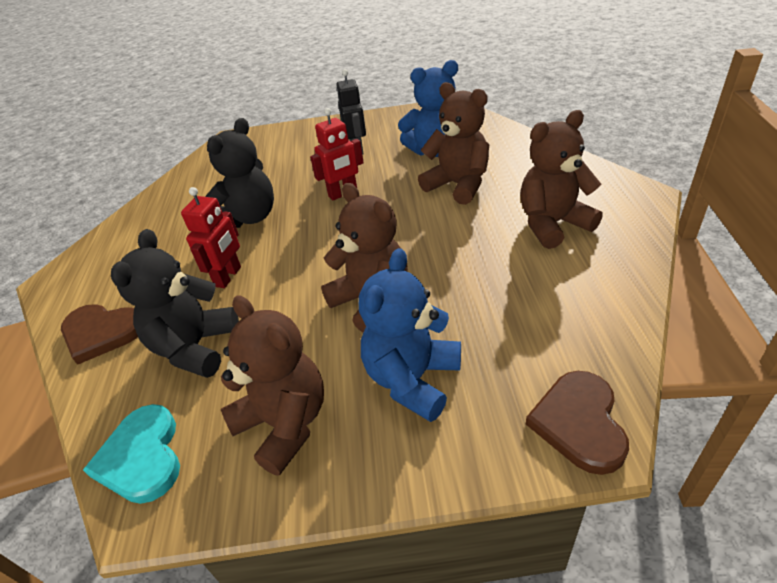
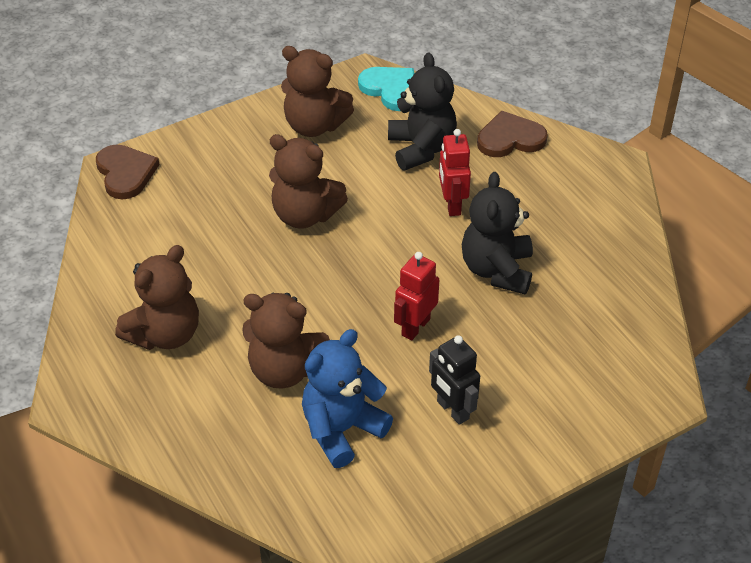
camera: 150 degrees right, 5 degrees up
(412, 379) = (243, 169): blue teddy bear -> none

